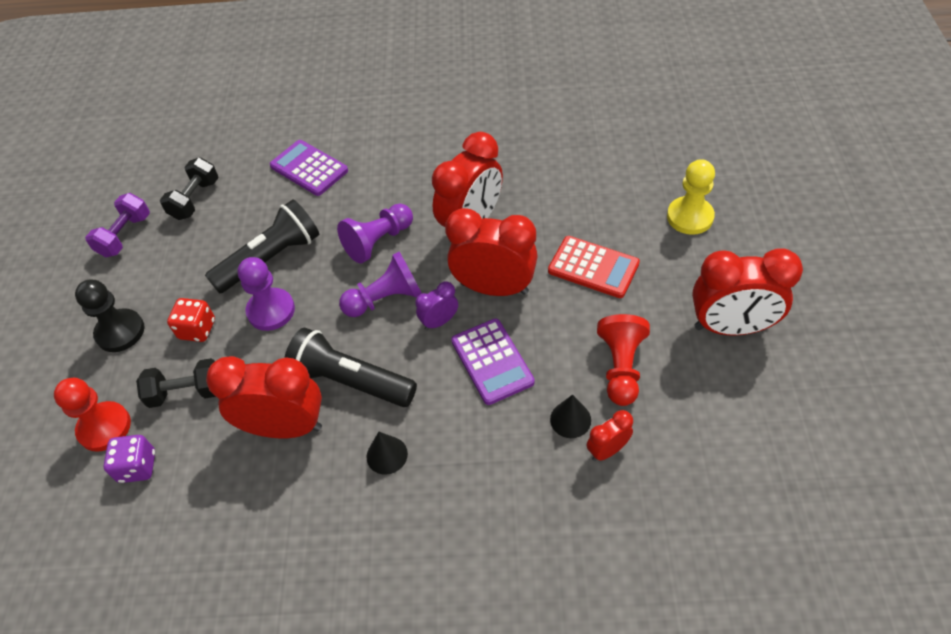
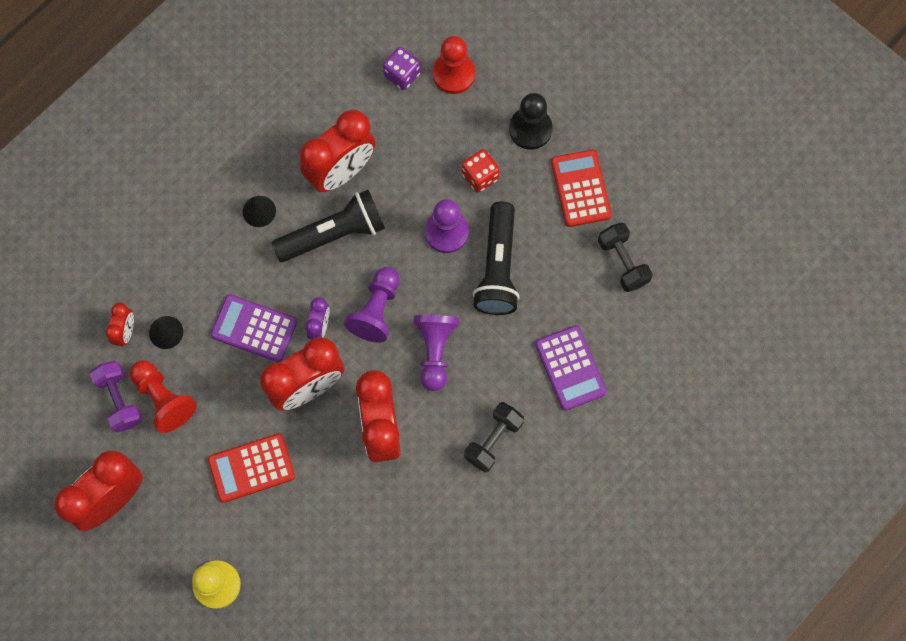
camera: 130 degrees right, 20 degrees up
(125, 235) = (632, 189): purple dumbbell -> purple dumbbell (119, 400)
(151, 263) = (581, 188): none -> red calculator
(187, 392) = (431, 136): black dumbbell -> black dumbbell (493, 440)
(309, 168) = (570, 368): purple calculator -> purple calculator turned 75 degrees clockwise

